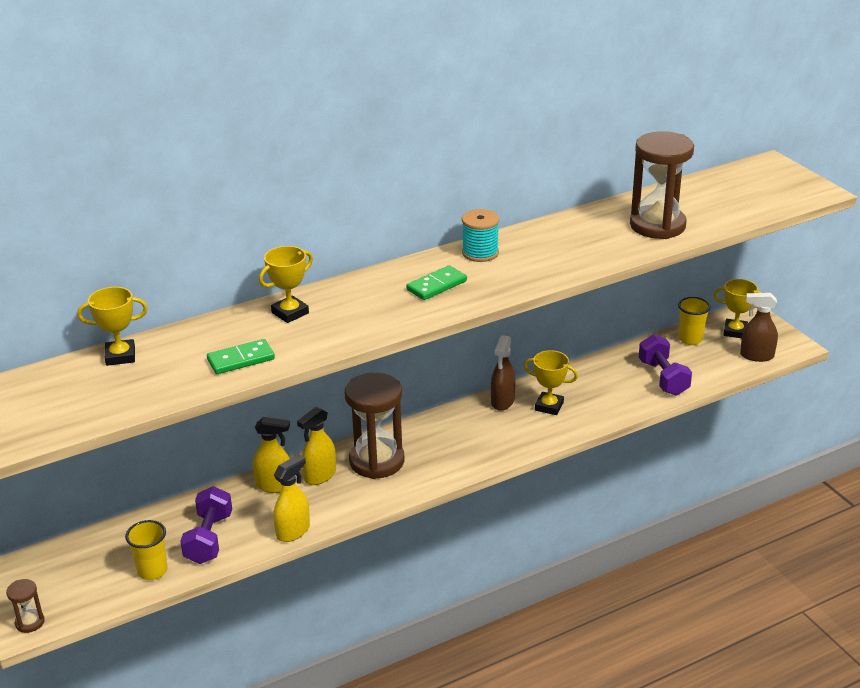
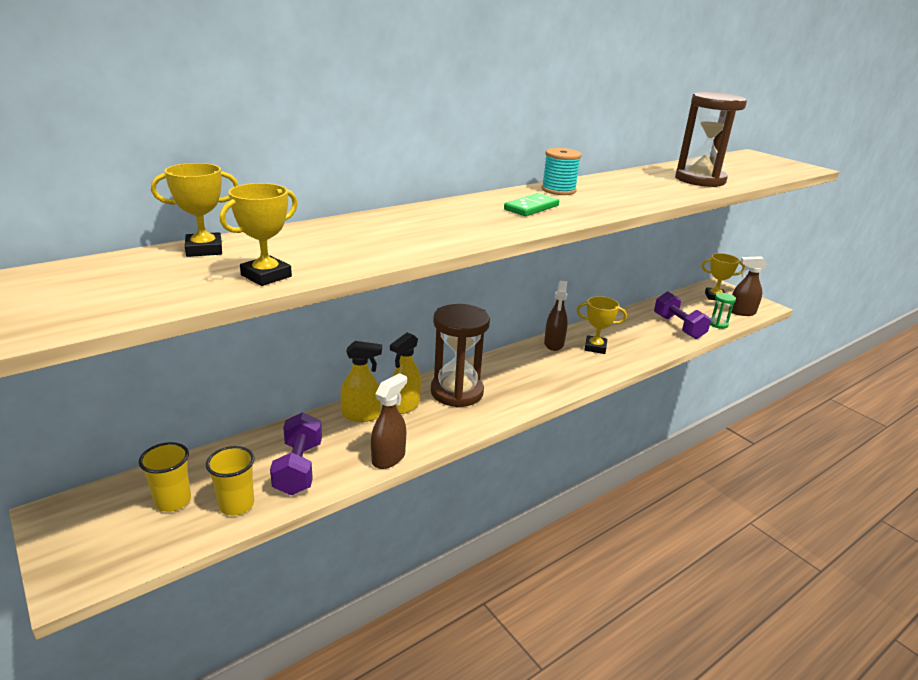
camera: 10 degrees left, 5 degrees down
(30, 622) = (80, 574): brown hourglass -> none
(241, 359) = (348, 254): green domino -> none
(290, 313) = (392, 222): yellow trophy -> yellow trophy (266, 276)
(293, 531) = (388, 458): yellow spray bottle -> brown spray bottle
(690, 339) = (684, 301): yellow cup -> yellow cup (173, 501)
(715, 374) = (718, 324): none -> green hourglass

